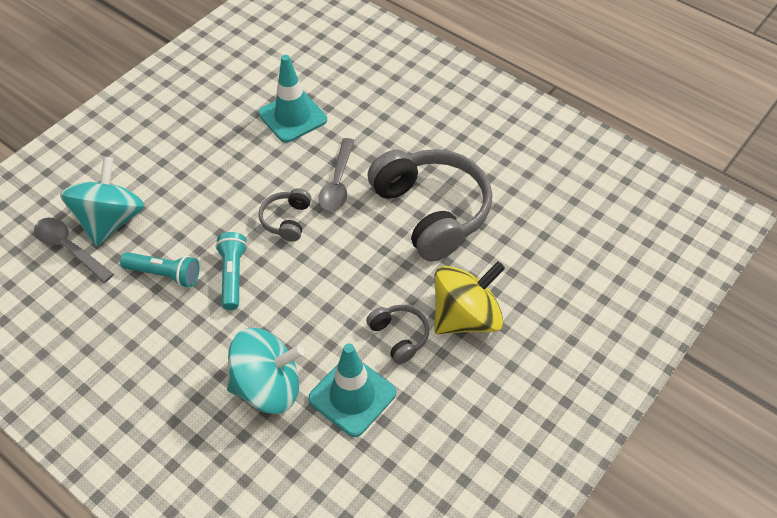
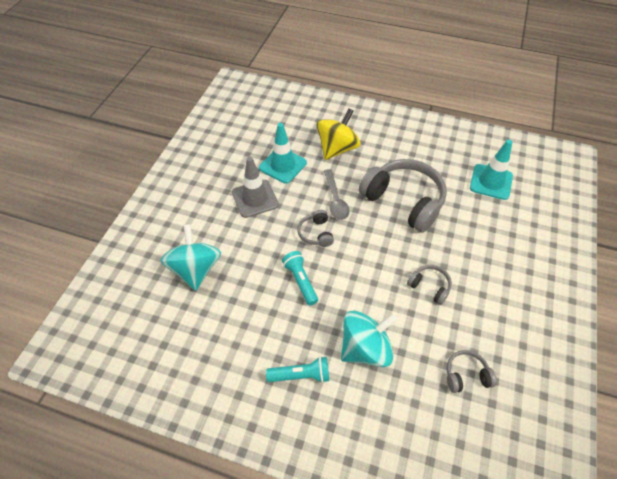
camera: 20 degrees left, 0 degrees up
(69, 248) = (175, 298): grey spoon -> none
(164, 274) = (253, 295): turquoise flashlight -> turquoise flashlight (300, 375)
(232, 151) = (255, 199): none -> grey traffic cone
(352, 396) = (422, 335): turquoise traffic cone -> turquoise traffic cone (491, 182)
(380, 465) = (466, 375): none -> grey headphones
(465, 317) = (462, 261): yellow spinning top -> yellow spinning top (337, 148)

